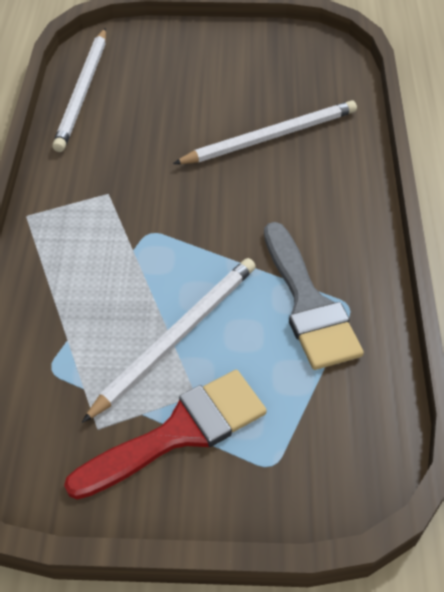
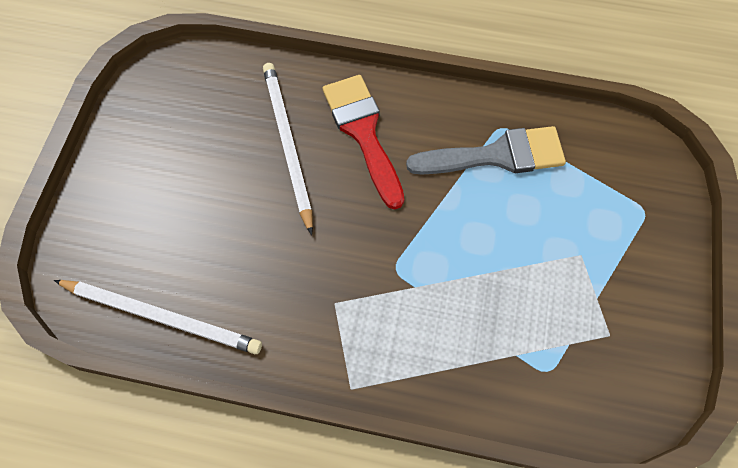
camera: 80 degrees left, 15 degrees up
(177, 337) = (521, 261): white pencil -> none
(179, 432) = (615, 271): red brush -> red brush (363, 133)

